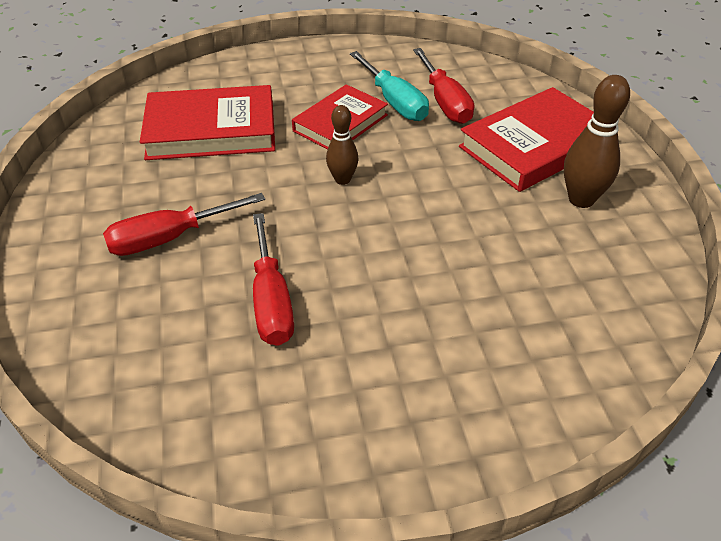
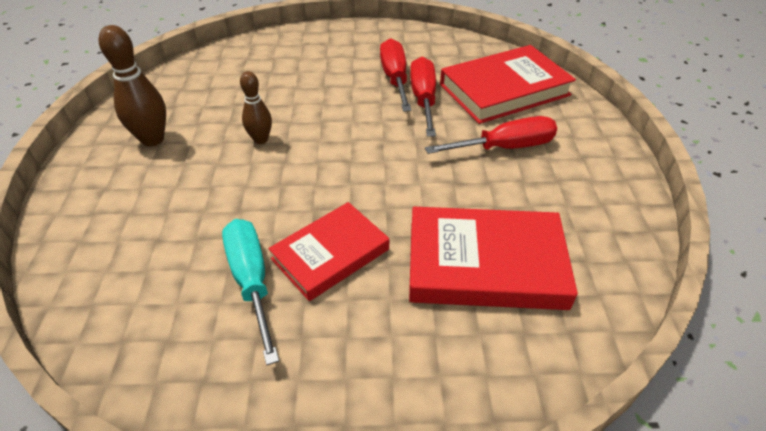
camera: 170 degrees left, 0 degrees up
(342, 179) = (349, 182): brown bowling pin -> brown bowling pin (261, 139)
(444, 102) = (190, 272): red screwdriver -> red screwdriver (395, 79)
(535, 146) = (141, 195): red book -> red book (504, 90)

